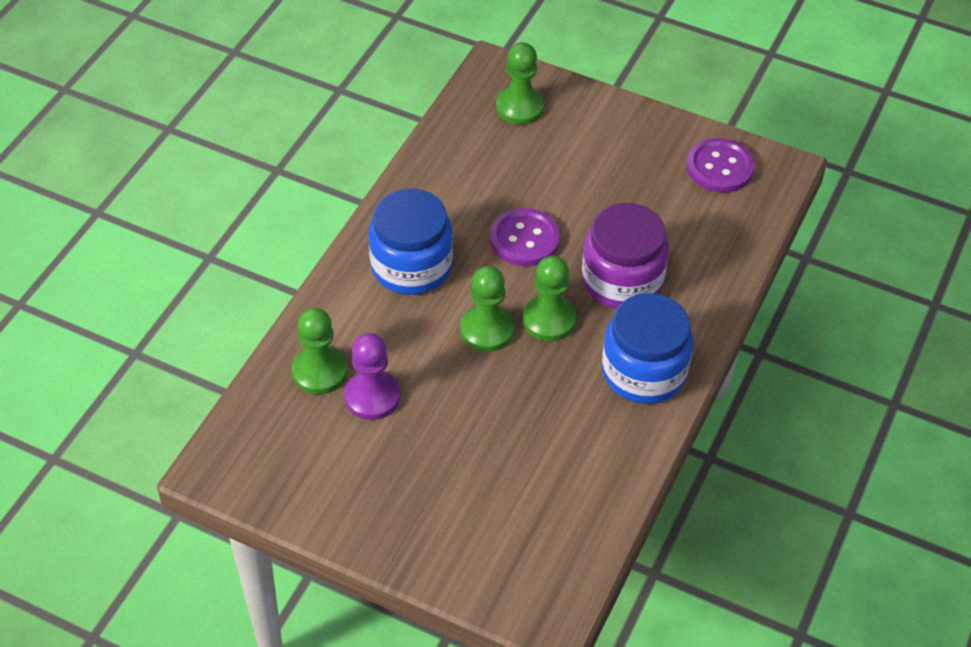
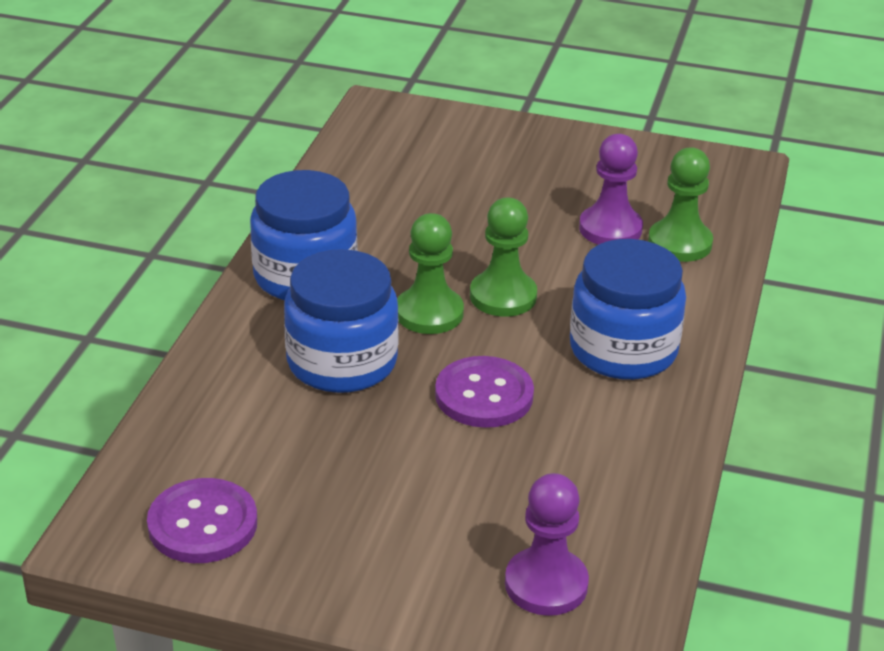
camera: 170 degrees right, 15 degrees down
(520, 107) = (546, 584): green pawn -> purple pawn
(622, 280) = (342, 362): purple jar -> blue jar

